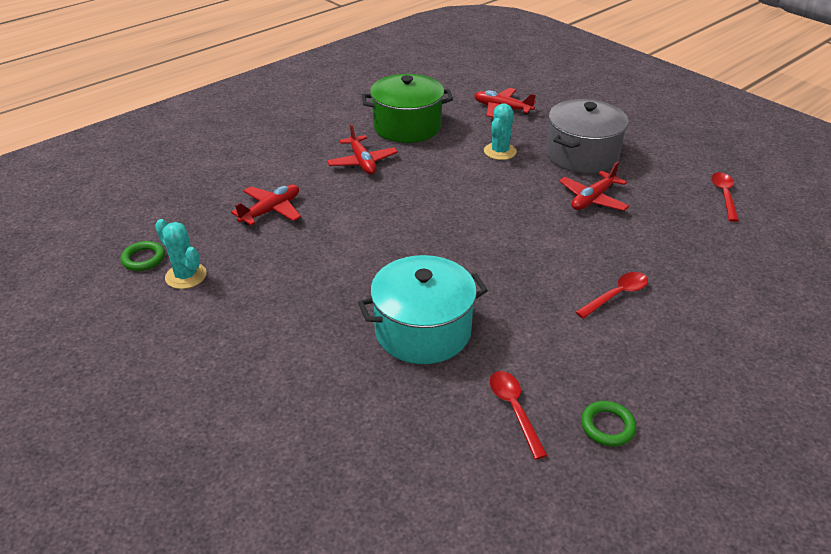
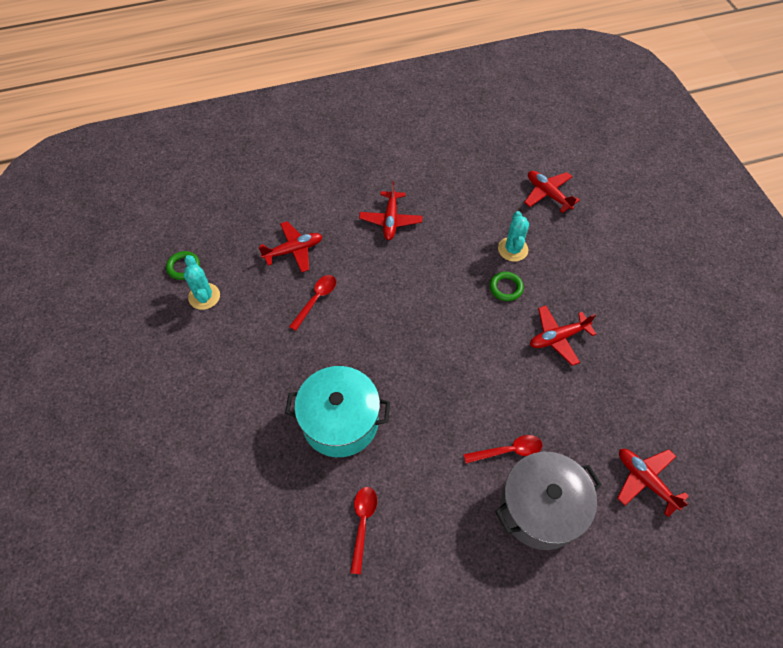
camera: 25 degrees right, 20 degrees up
(407, 127) = (451, 189): green pot -> none
(500, 151) = (513, 249): turquoise cactus -> turquoise cactus turned 45 degrees counterclockwise
(582, 155) = (583, 280): grey pot -> grey pot (540, 508)
(607, 426) = (419, 569): green ring -> green ring (506, 288)
(724, 195) = (681, 379): red spoon -> red spoon (316, 299)
(758, 274) = (645, 480): none -> red plane

